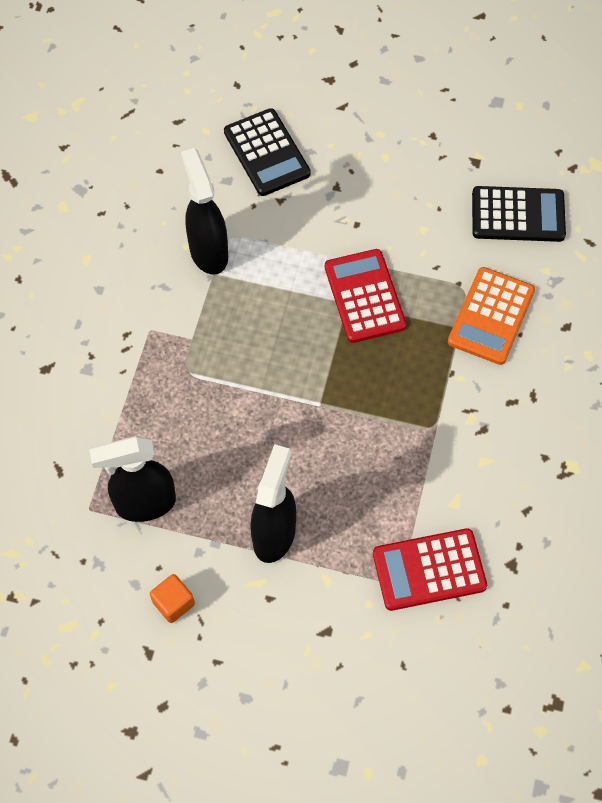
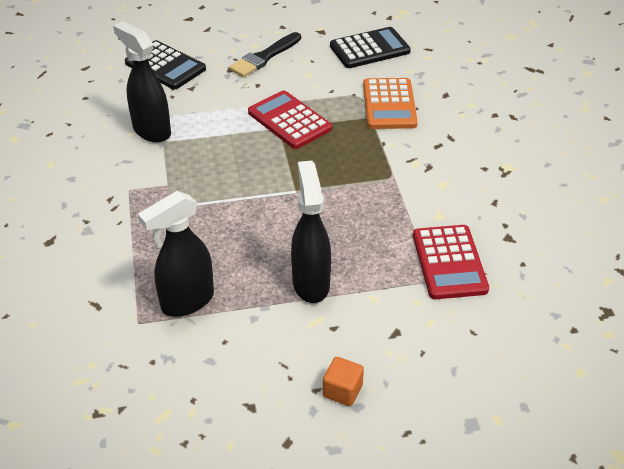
camera: 25 degrees left, 20 degrees down
(173, 603) = (252, 361): orange cube -> orange cube (342, 391)
(386, 181) = (264, 57): none -> black brush
(429, 569) = (449, 262): red calculator -> red calculator turned 60 degrees counterclockwise

